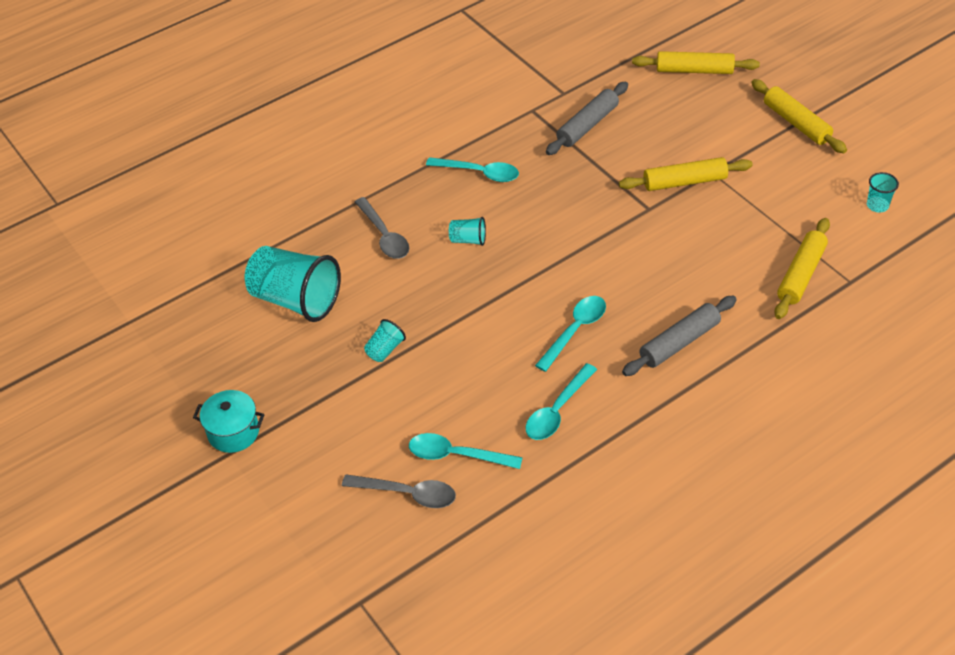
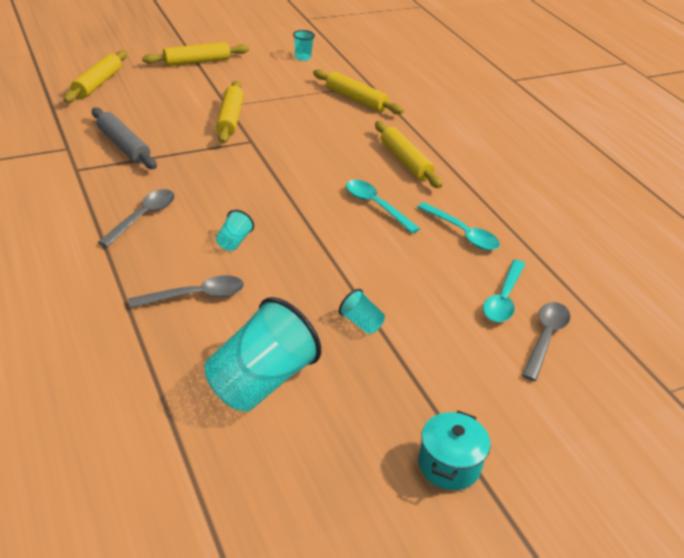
camera: 85 degrees left, 10 degrees down
(479, 173) = (143, 217): turquoise spoon -> grey spoon
(679, 342) = (405, 161): grey rolling pin -> yellow rolling pin

